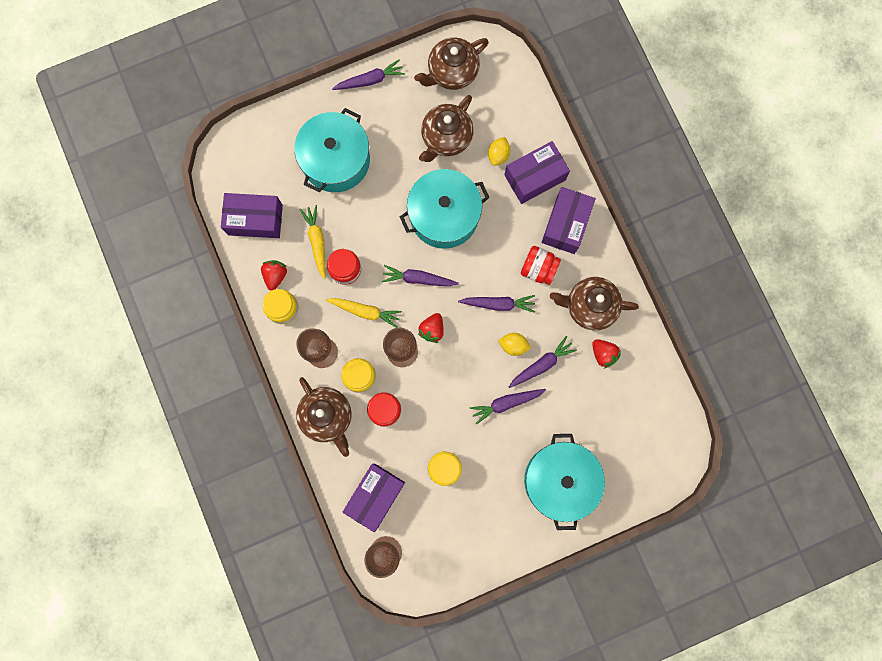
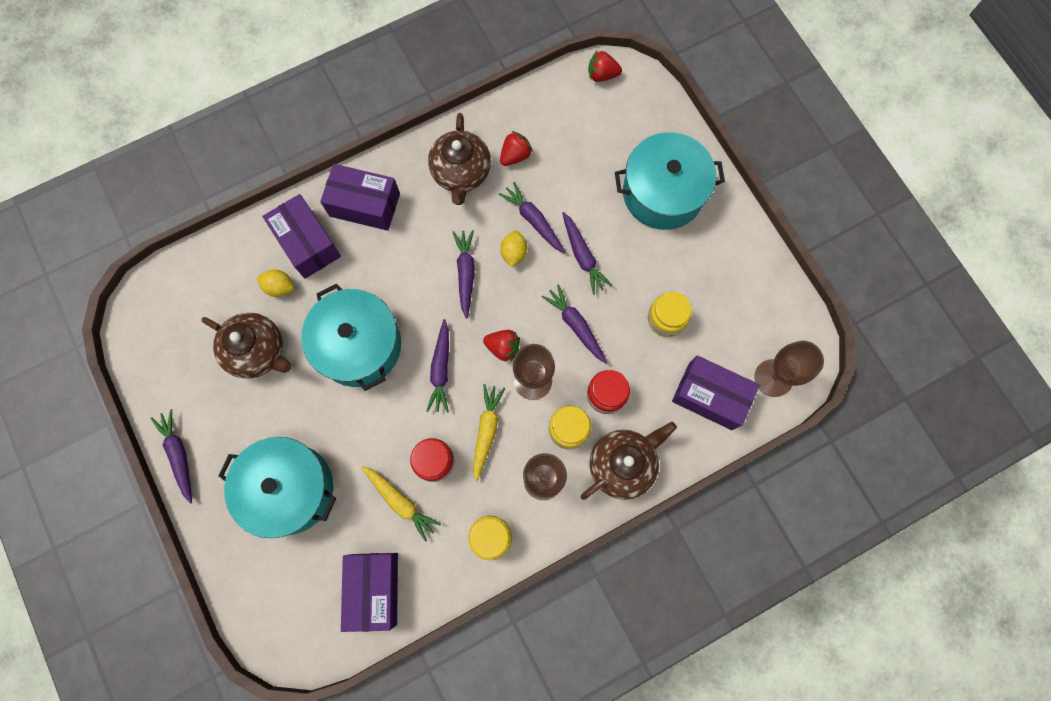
camera: 95 degrees left, 5 degrees down
(275, 276) = (448, 552): red strawberry -> red strawberry (602, 75)
(317, 242) = (400, 502): yellow carrot -> yellow carrot turned 120 degrees counterclockwise
(445, 391) = (575, 325): none -> purple carrot
(452, 72) = (170, 351): brown teapot -> none
(538, 269) = (420, 232): red jar -> none

